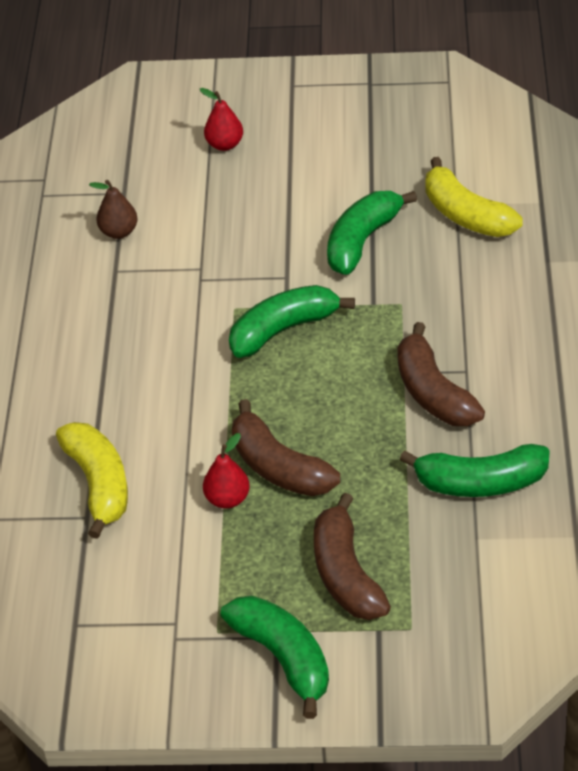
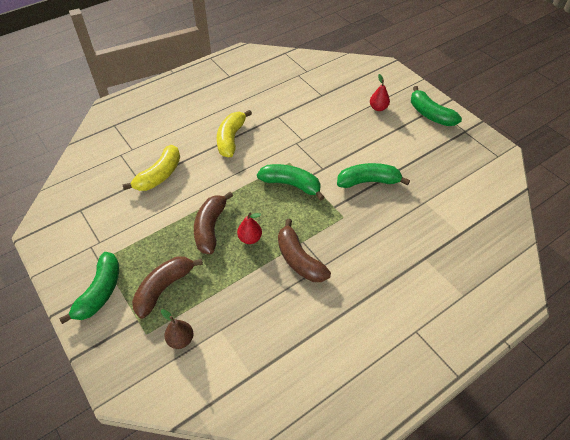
camera: 50 degrees right, 5 degrees up
(119, 232) = (299, 105): brown pear -> brown pear (181, 340)
(227, 499) = (180, 220): red pear -> red pear (250, 238)
(433, 392) = (299, 260): brown banana -> brown banana turned 60 degrees counterclockwise
(466, 215) = (422, 209): yellow banana -> yellow banana (231, 139)
(480, 483) = (257, 311): green banana -> green banana (430, 114)

